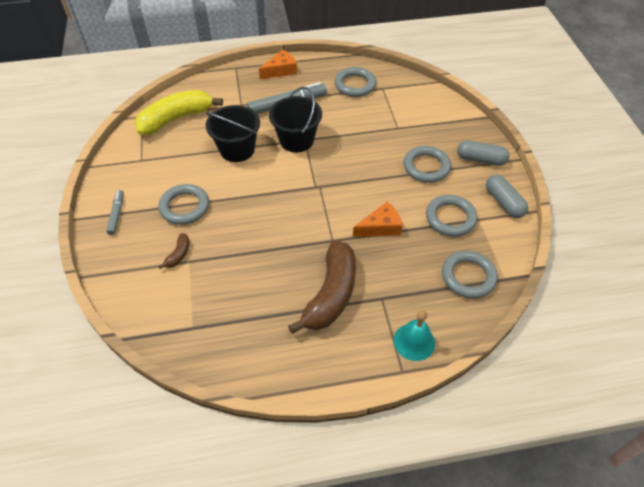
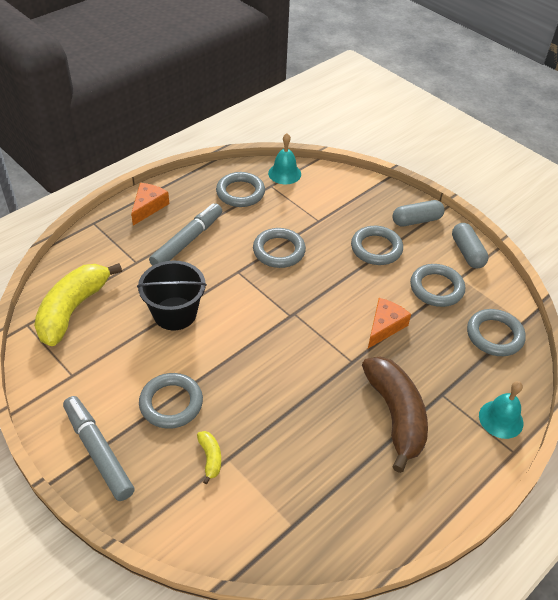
camera: 35 degrees left, 5 degrees down
(116, 214) = (98, 451): grey marker -> grey marker, size x1.81
(178, 254) = (210, 458): brown banana -> yellow banana
(296, 140) = (230, 275): black bucket -> none
(347, 137) = (279, 251): none -> grey ring
(401, 83) = (284, 173): none -> turquoise bell
(503, 202) = (467, 252): grey capsule -> grey capsule turned 45 degrees clockwise

